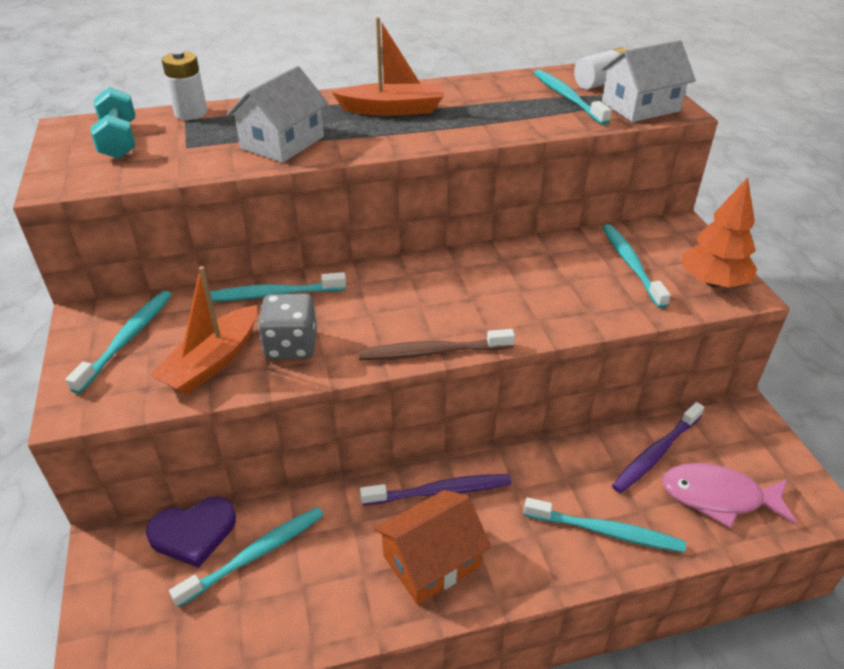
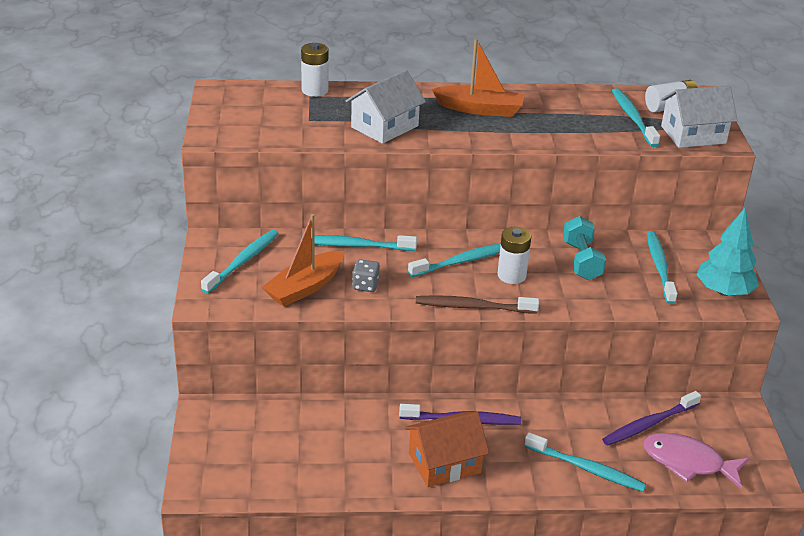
camera: 10 degrees right, 5 degrees down
(119, 141) = (258, 107): turquoise dumbbell -> turquoise dumbbell (581, 261)
(193, 533) = (269, 414): purple heart -> none
(255, 555) = (313, 436): turquoise toothbrush -> turquoise toothbrush (463, 261)
(291, 346) = (365, 285): grey dice -> grey dice, size x0.62
(467, 302) = (511, 275): none -> white battery
(713, 282) = (723, 291): orange tree -> turquoise tree

